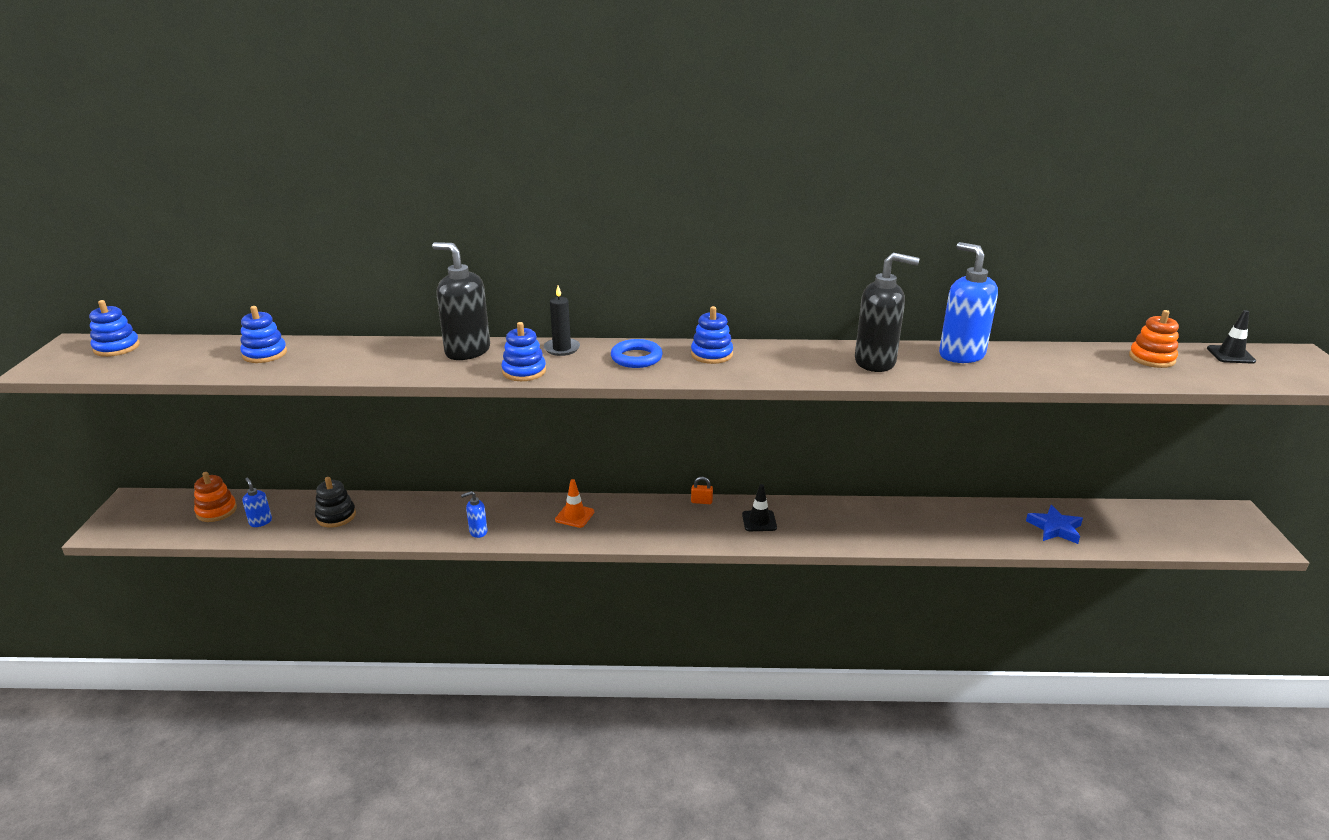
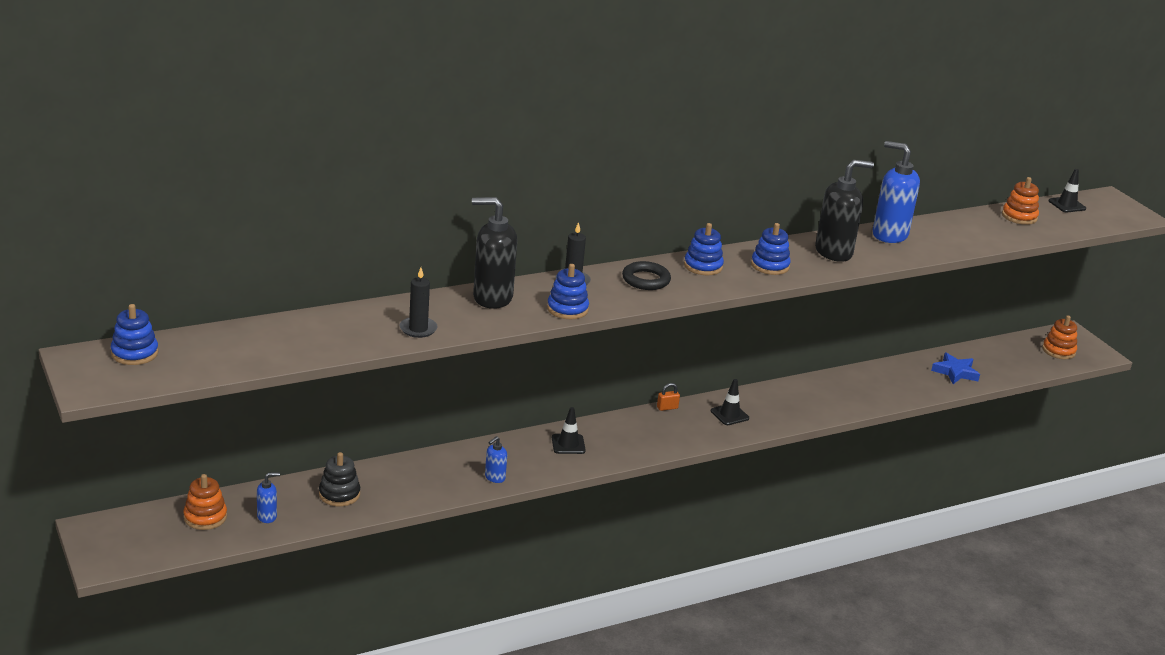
camera: 30 degrees left, 0 degrees up
(260, 522) = (267, 516): blue soap dispenser -> blue soap dispenser turned 135 degrees clockwise
(265, 354) = (302, 333): blue stacking toy -> blue stacking toy (770, 266)
(364, 366) = (418, 329): none -> black candle
(574, 516) = (568, 444): orange traffic cone -> black traffic cone
(636, 358) = (646, 280): blue ring -> black ring
(1208, 530) = (1058, 351): none -> orange stacking toy

